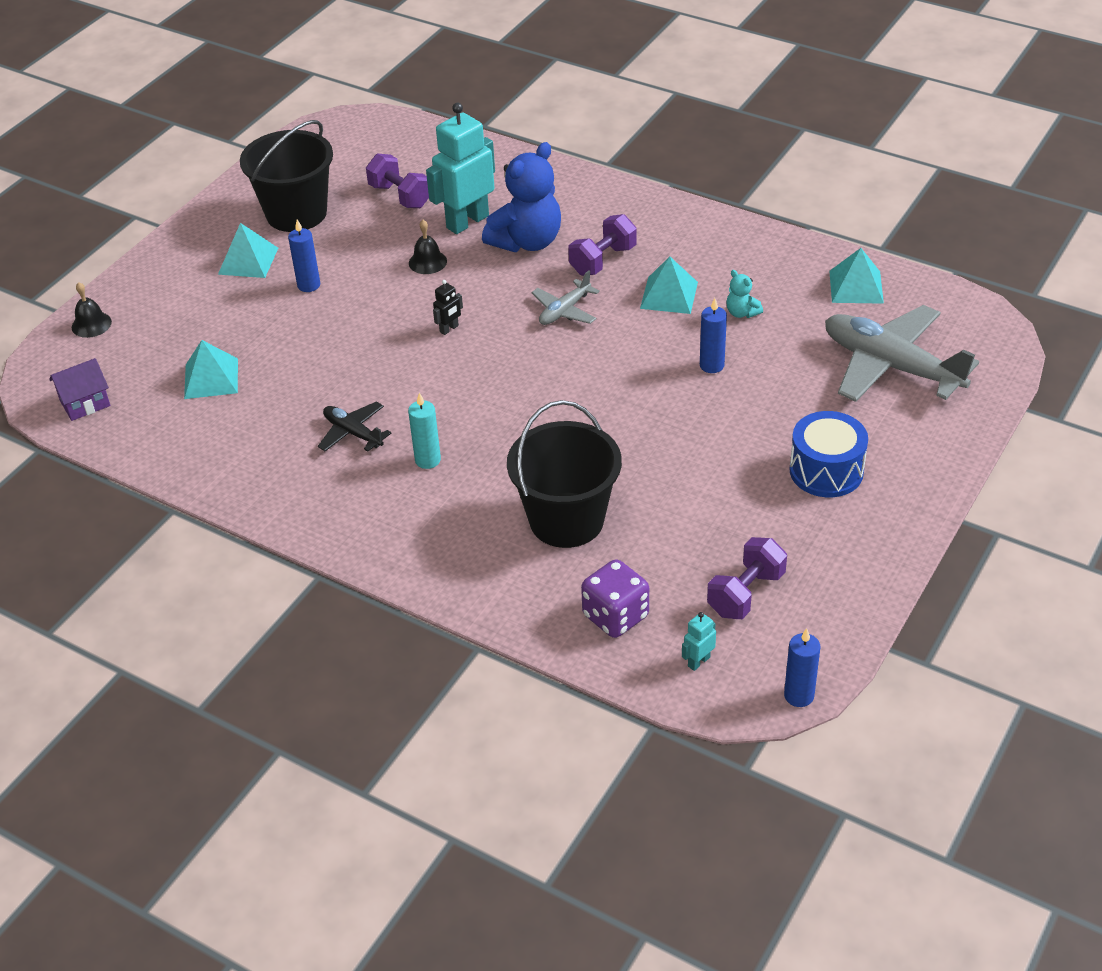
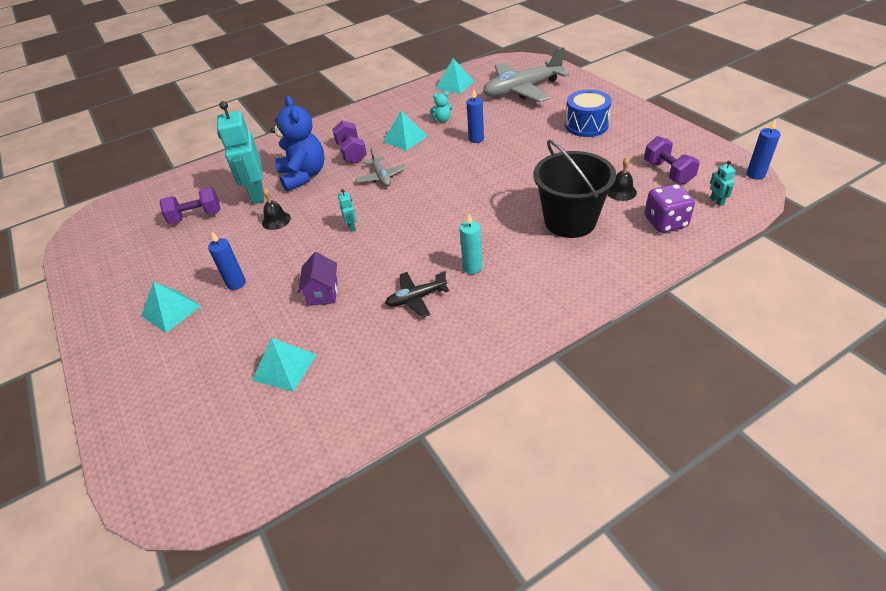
camera: 60 degrees left, 0 degrees up
(85, 403) = (234, 469): purple house -> purple house (322, 293)
(91, 324) = (133, 438): black bell -> black bell (621, 191)
(296, 213) = (150, 271): black bucket -> none
(449, 329) = (352, 227): black robot -> turquoise robot

